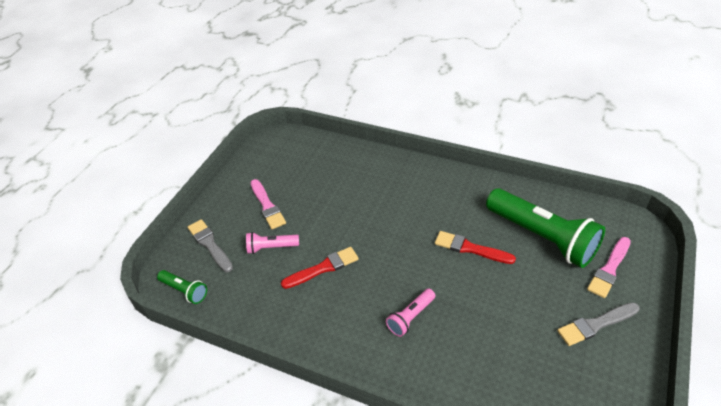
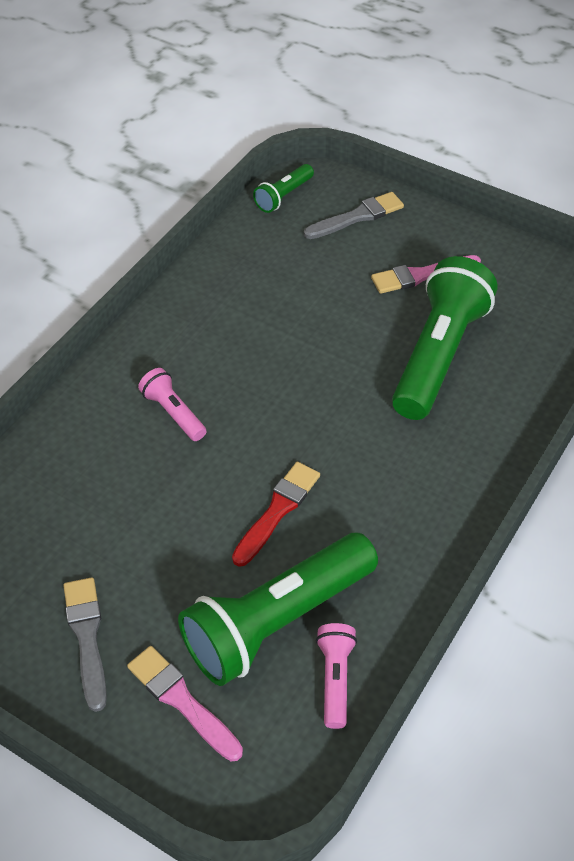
camera: 95 degrees right, 5 degrees up
(271, 247) = (337, 277): pink flashlight -> pink flashlight (335, 679)
(323, 268) = (285, 329): red brush -> none
(334, 192) = (439, 355): none -> green flashlight

